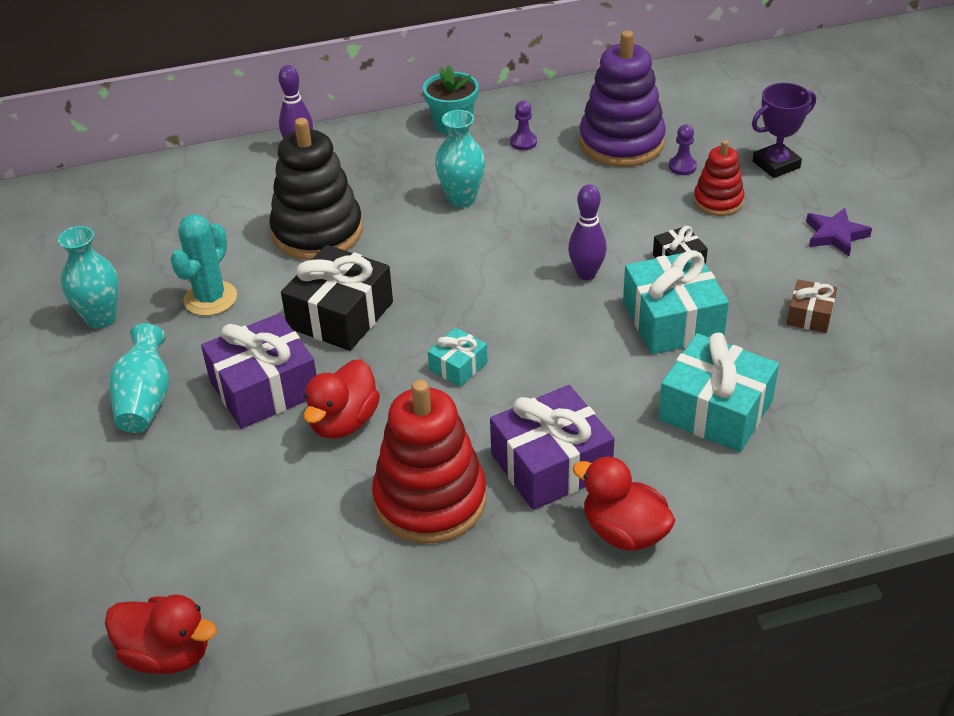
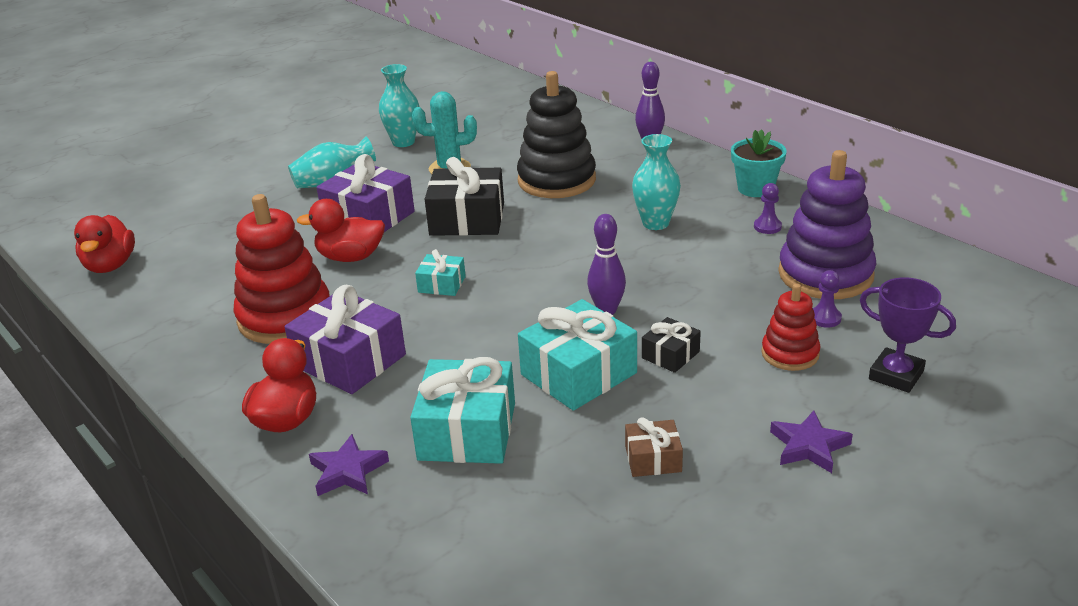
camera: 65 degrees right, 10 degrees down
(731, 502) = (347, 471): none -> purple star

